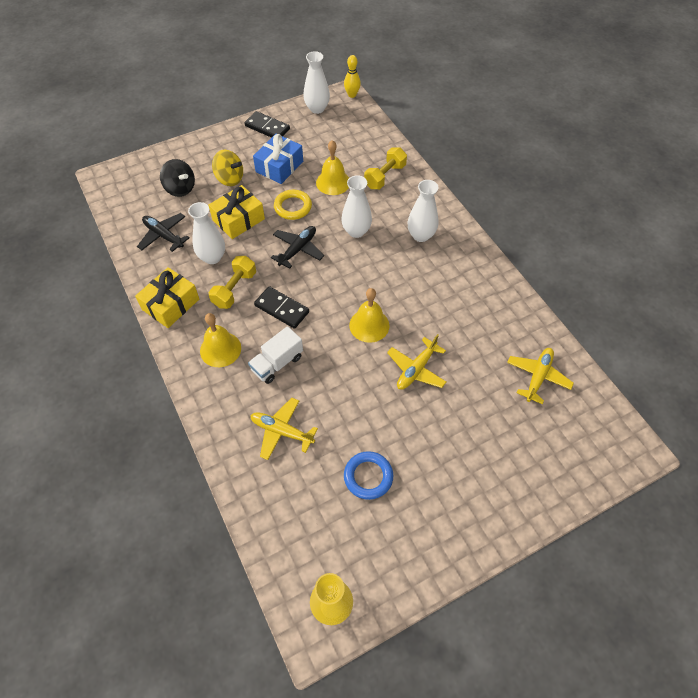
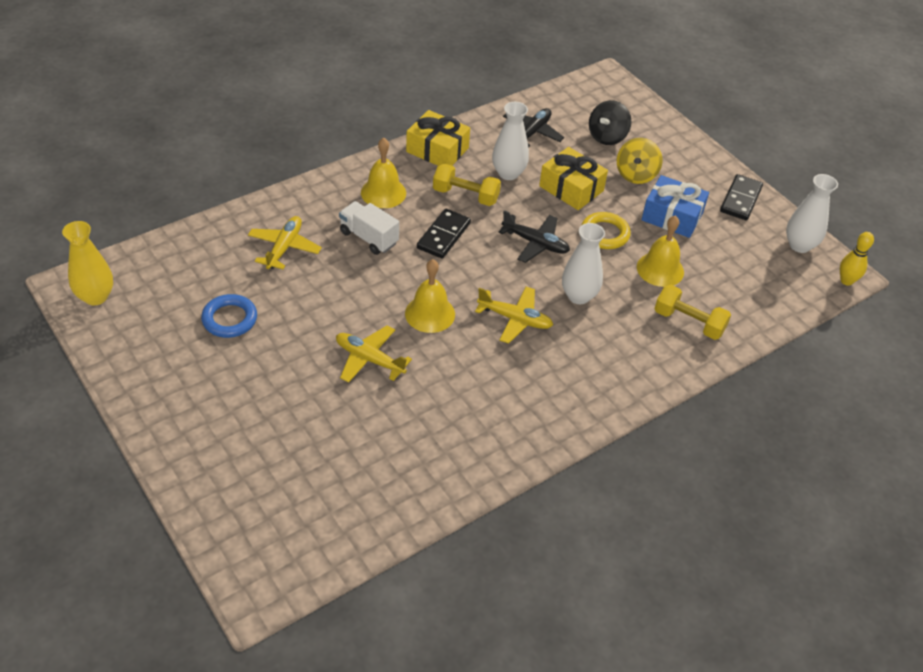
camera: 80 degrees right, 10 degrees down
(421, 235) = (587, 363): white vase -> none
(537, 377) = (367, 487): yellow plane -> yellow plane (515, 319)

